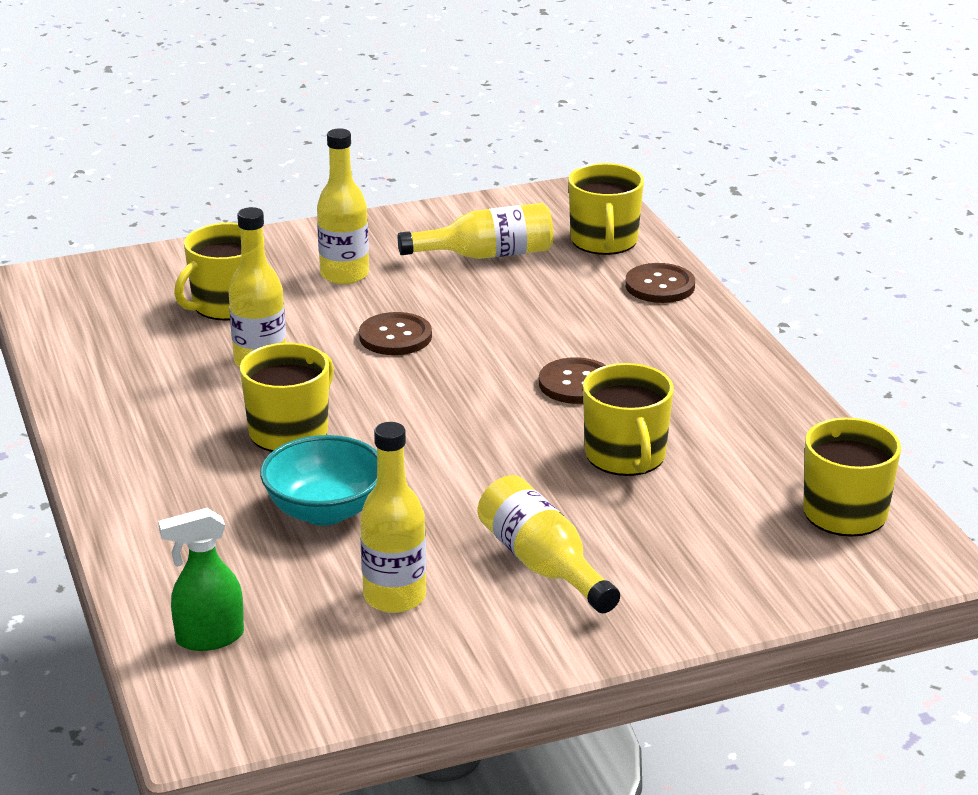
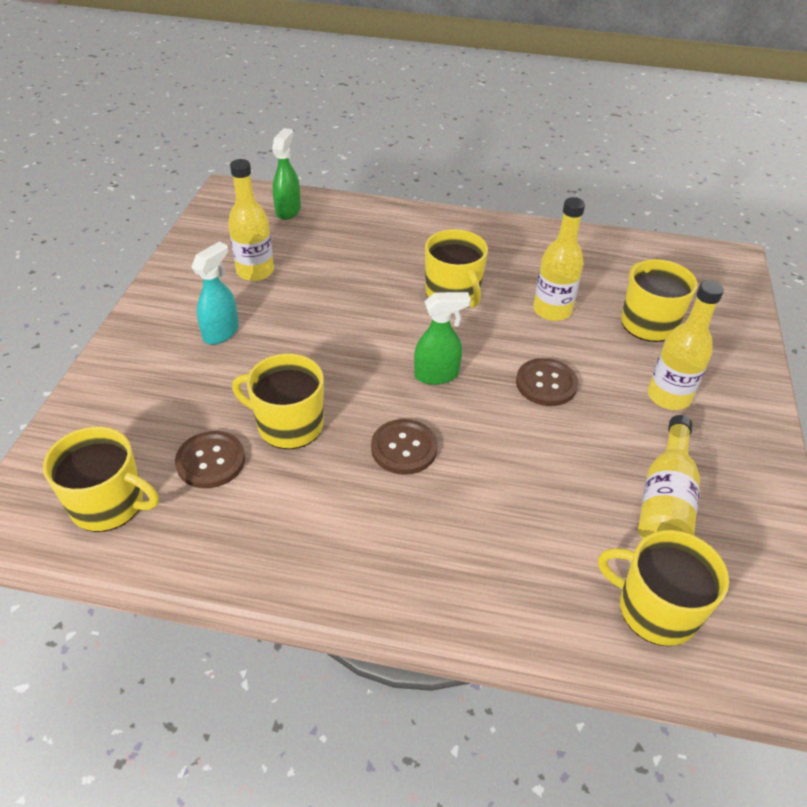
camera: 120 degrees right, 15 degrees up
(325, 511) = (356, 277): turquoise bowl -> none
(451, 398) = (437, 375): none -> green spray bottle
(542, 565) = (221, 332): yellow bottle -> turquoise spray bottle
(660, 286) = (532, 600): brown button -> brown button (210, 461)

